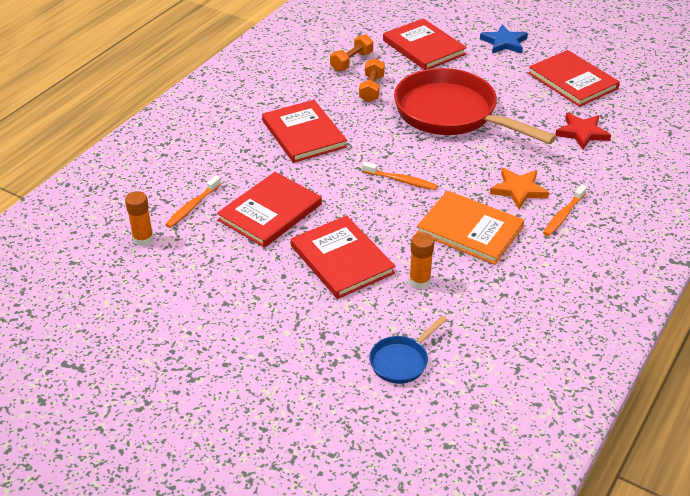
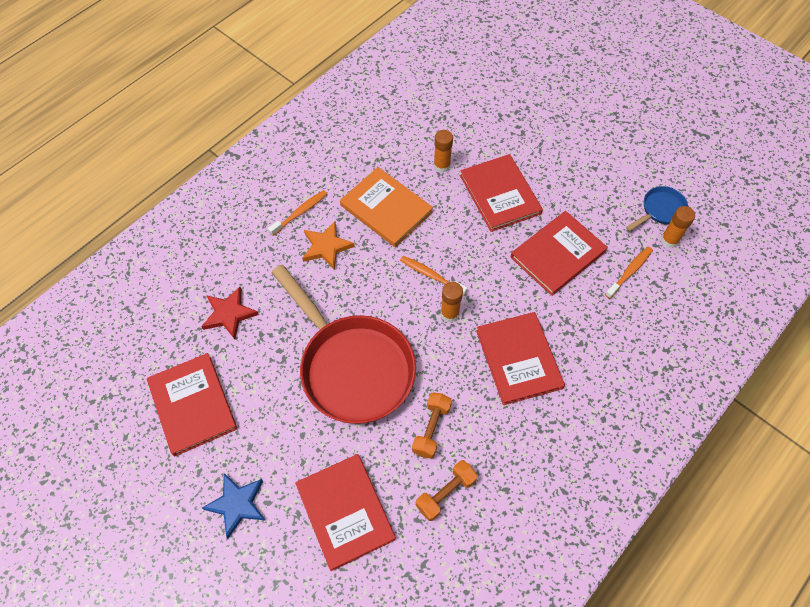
camera: 170 degrees left, 20 degrees up
(374, 156) = (449, 313): none -> orange glue stick
(402, 361) = (470, 106): blue pan -> blue pan (660, 210)

